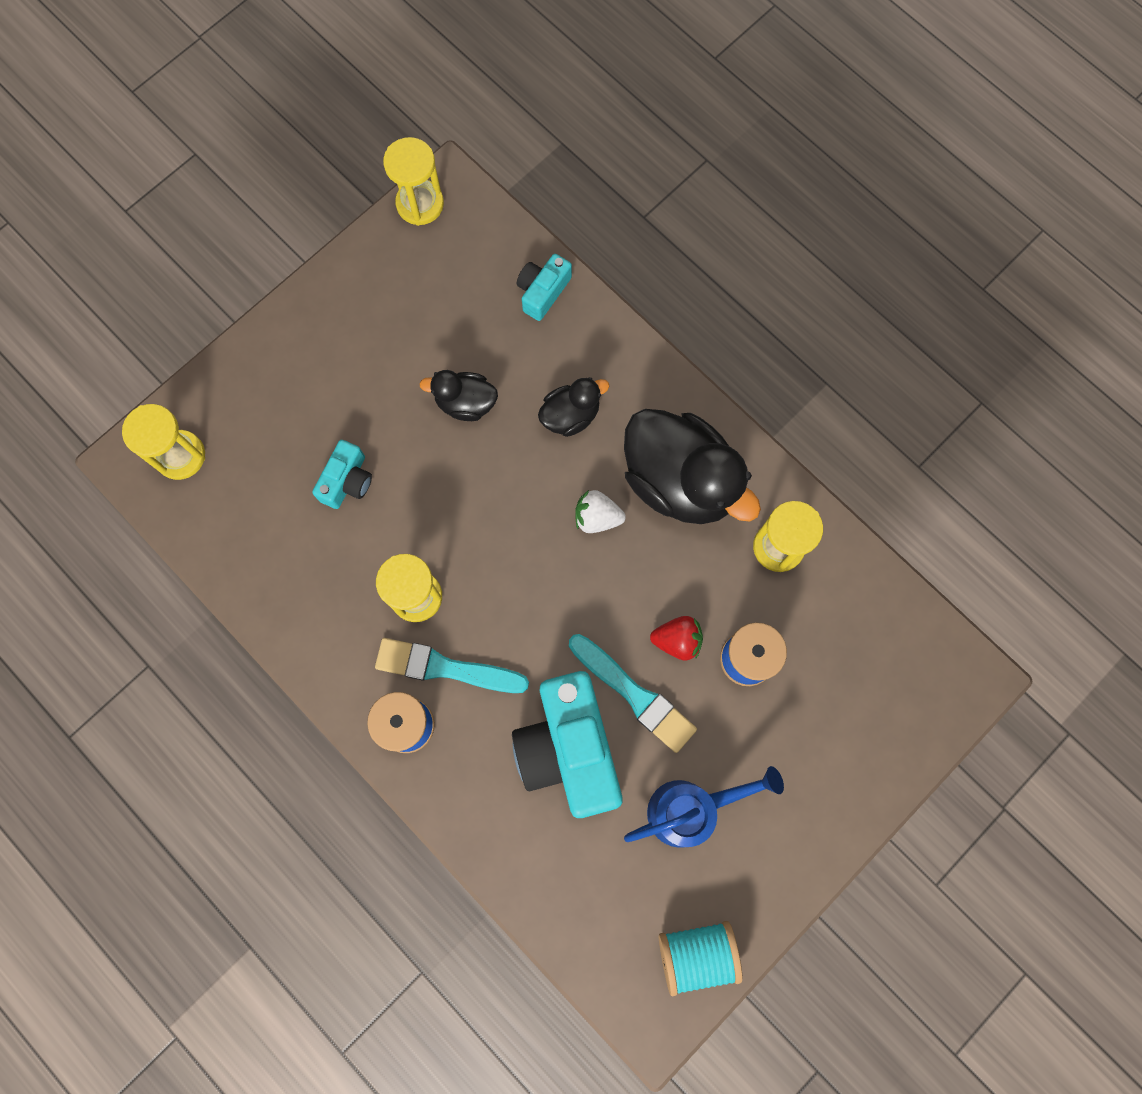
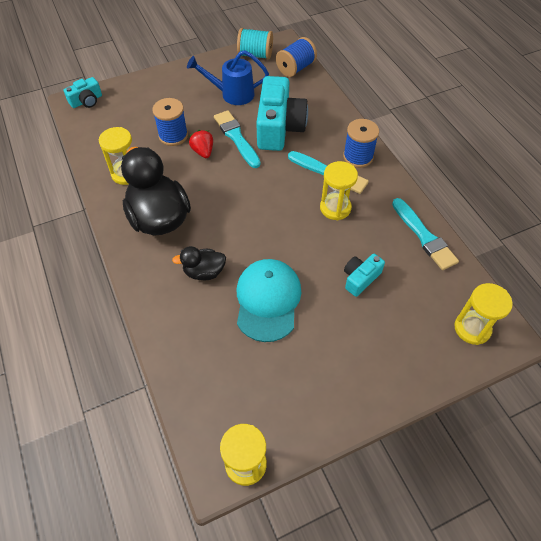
camera: 160 degrees left, 20 degrees down
(266, 589) = (424, 236): none -> turquoise brush
(465, 403) = (268, 300): black duck -> turquoise cap
(543, 292) = (183, 357): turquoise camera -> turquoise camera (86, 101)
(596, 939) = (295, 68): none -> blue spool
(597, 517) = (216, 215): white strawberry -> none
(677, 640) = (203, 151): red strawberry -> red strawberry turned 45 degrees clockwise

